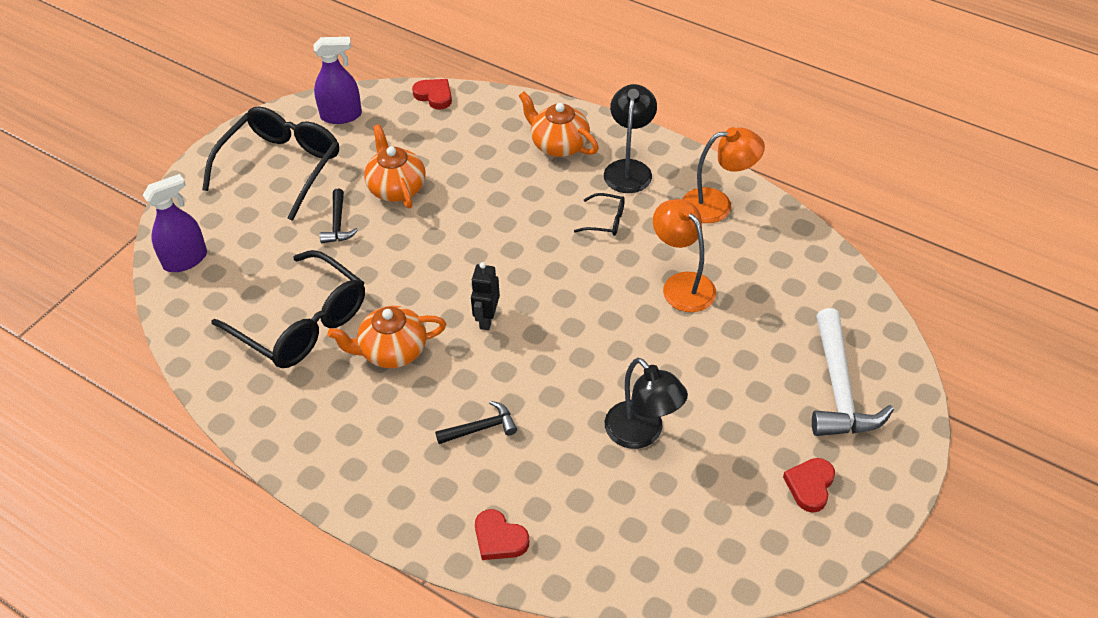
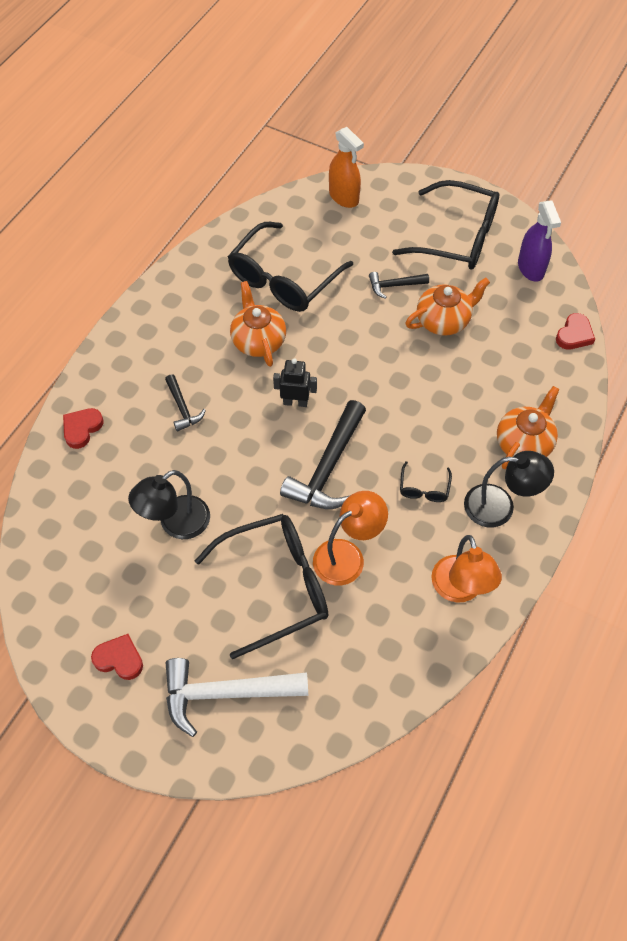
camera: 85 degrees right, 10 degrees up
(185, 260) = (344, 197): purple spray bottle -> orange spray bottle
(576, 294) = (328, 467): none -> black hammer
(717, 344) = (275, 586): none -> black glasses

